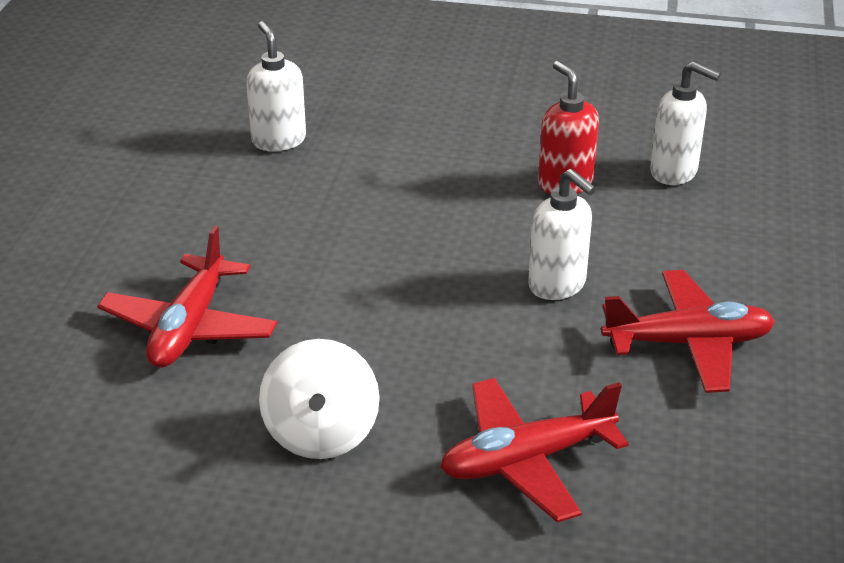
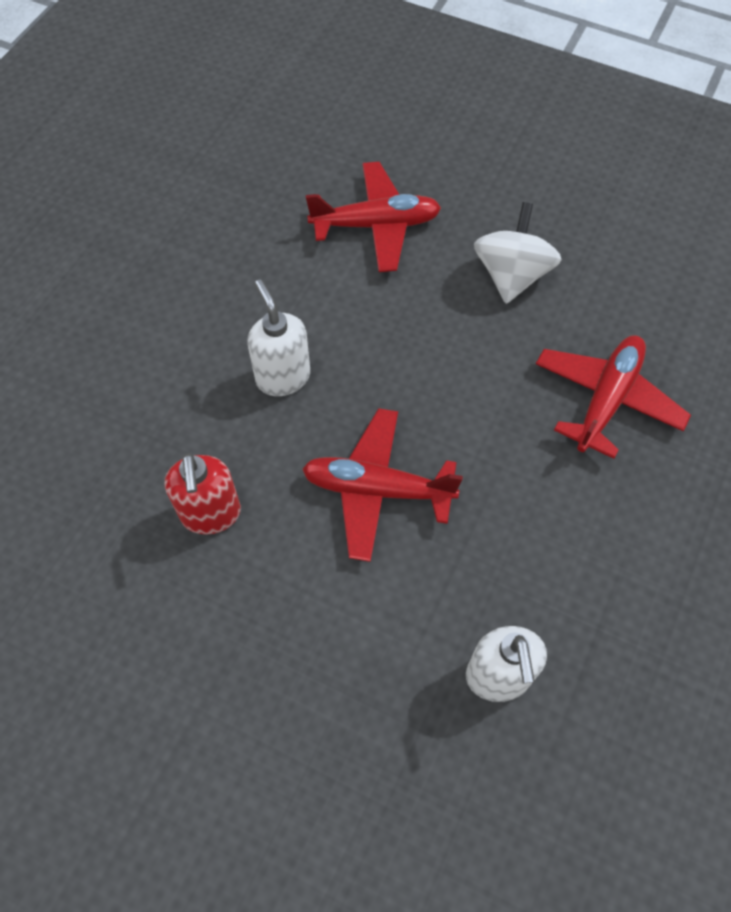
camera: 165 degrees left, 25 degrees up
(674, 172) = (92, 505): white soap dispenser -> none
(688, 343) = (212, 294): red plane -> red plane (377, 489)

